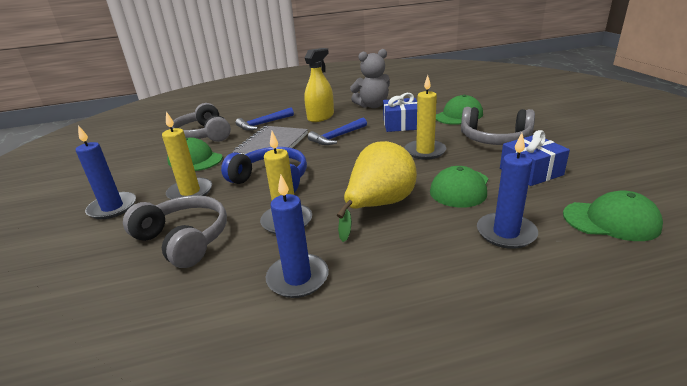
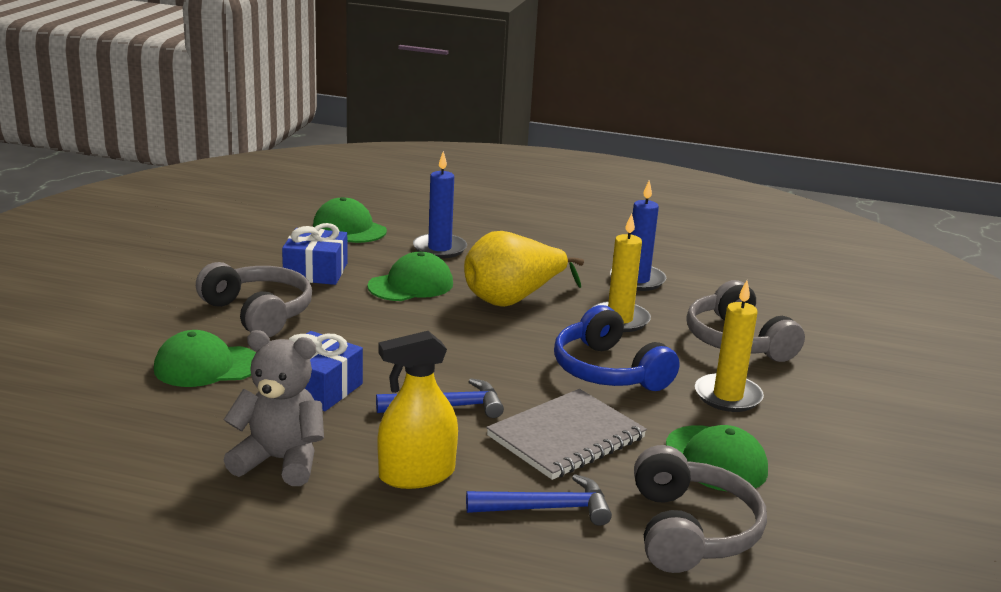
camera: 155 degrees left, 5 degrees down
(112, 208) = (840, 413): blue candle -> none
(425, 151) = (370, 332): yellow candle -> none

